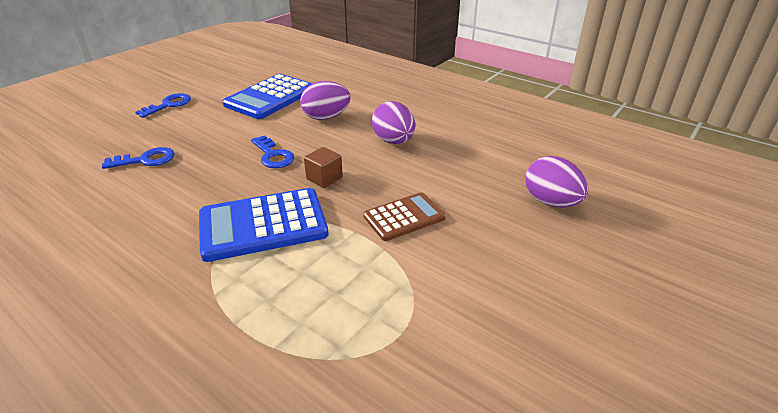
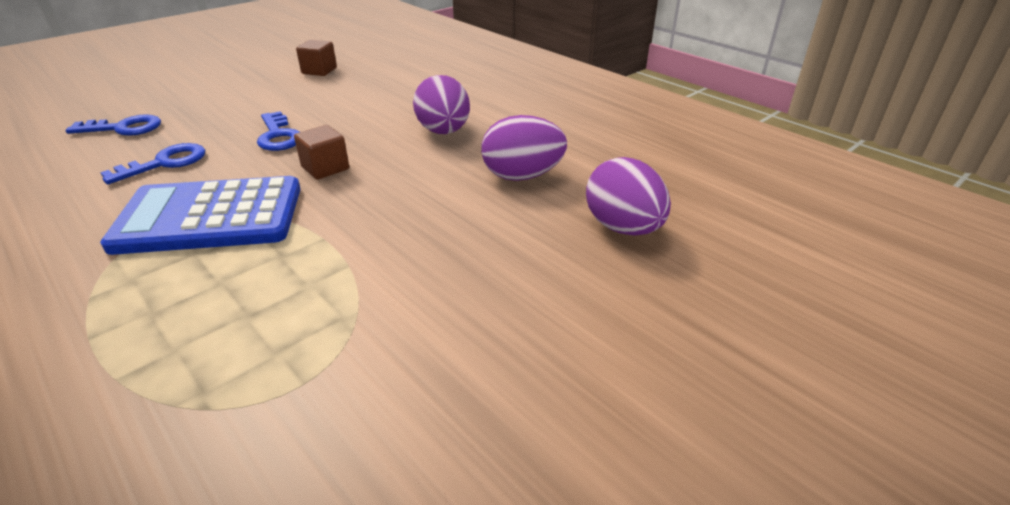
camera: 10 degrees right, 0 degrees up
(168, 105) = (194, 71): blue key -> blue key (165, 163)
(270, 97) = (319, 71): blue calculator -> brown cube
(326, 117) = (374, 97): purple egg -> purple egg (522, 176)
(404, 217) = (401, 226): brown calculator -> none

